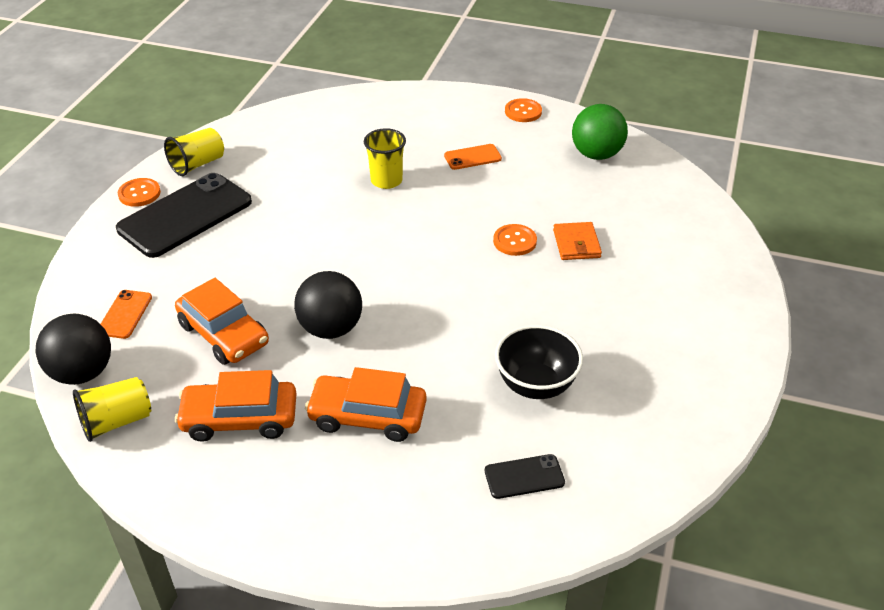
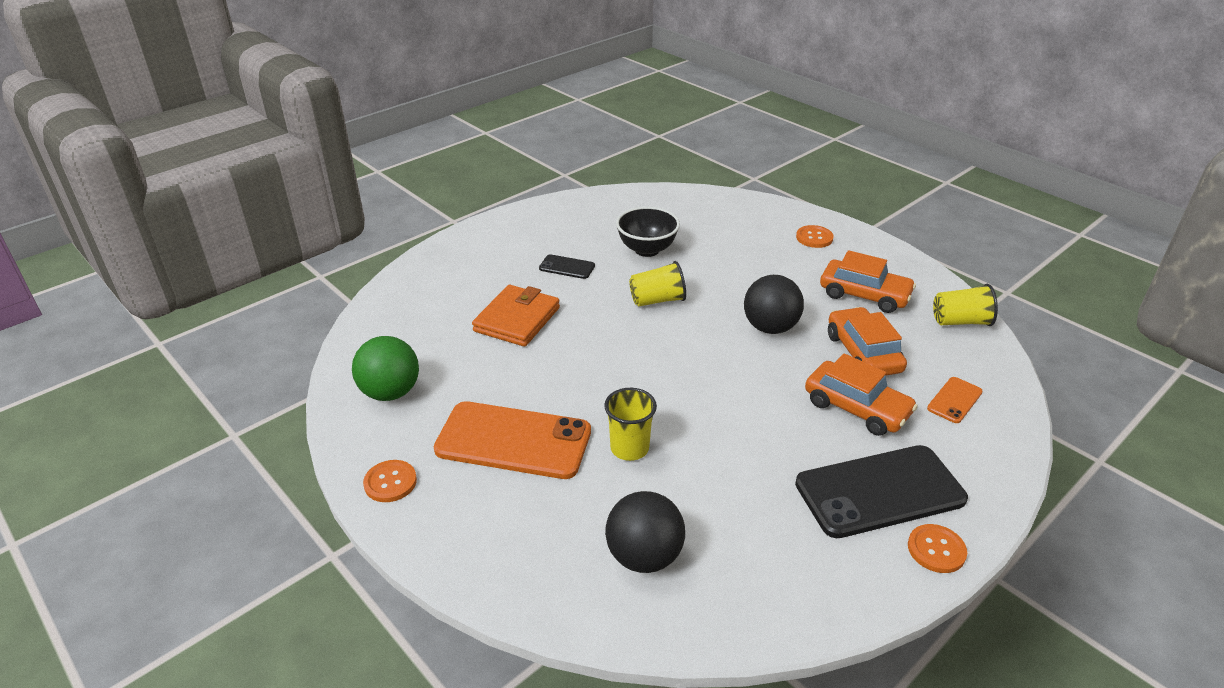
camera: 150 degrees left, 5 degrees down
(82, 373) = (992, 364): black ball -> black ball (644, 556)
(197, 164) = (850, 571): yellow cup -> yellow cup (657, 300)
(367, 416) = (772, 269): orange car -> orange car (856, 408)
(472, 157) = (513, 441): orange phone -> orange phone, size x2.18
(514, 241) = (564, 340): orange button -> orange button (814, 238)
(524, 477) = (695, 217): black phone -> black phone (567, 267)
(576, 244) = (517, 319): orange wallet -> orange wallet, size x1.58

